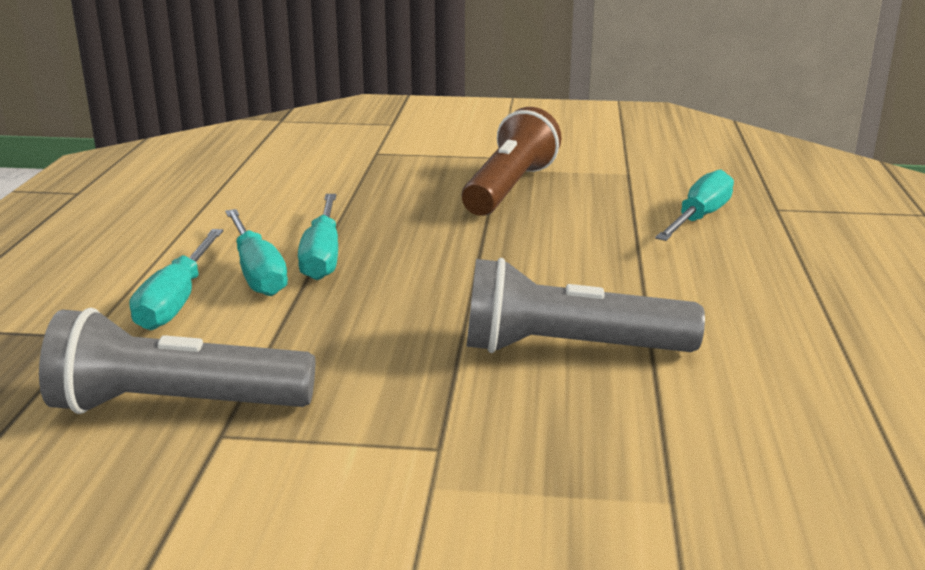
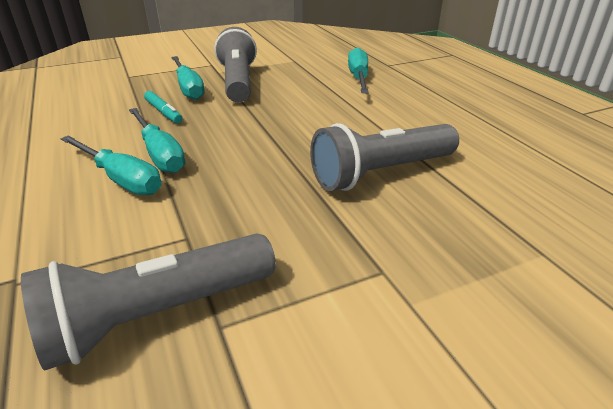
camera: 30 degrees left, 10 degrees up
(177, 300) = (74, 221): turquoise screwdriver -> turquoise screwdriver (188, 88)
(374, 207) = (163, 112): none -> turquoise marker
(509, 188) = (238, 82): brown flashlight -> grey flashlight

